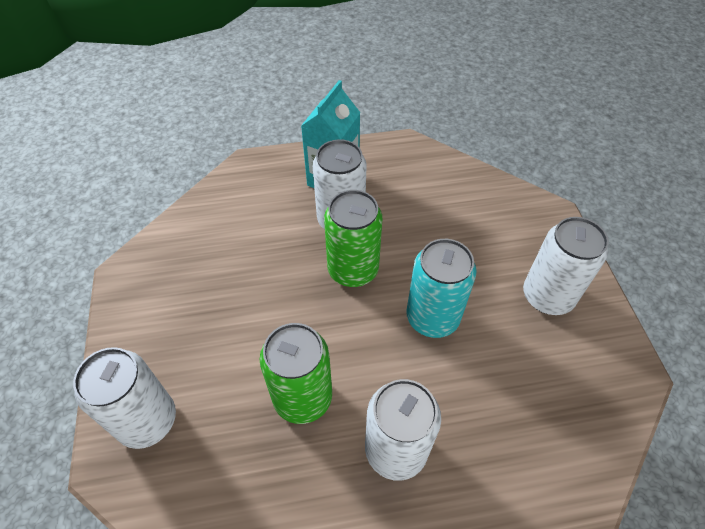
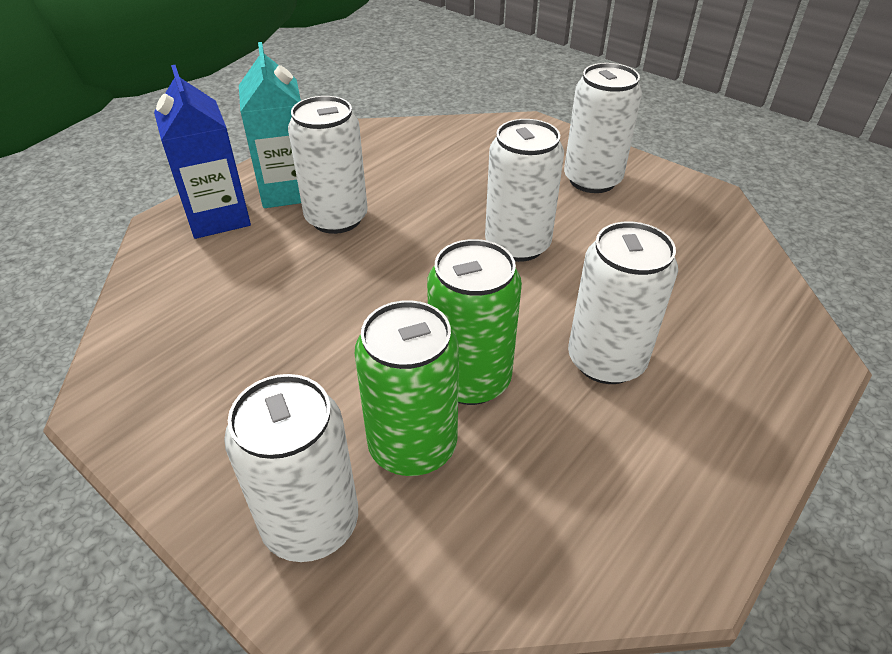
camera: 40 degrees left, 10 degrees down
(277, 177) = (218, 217): none -> blue carton
(353, 270) = (397, 250): green can -> green can (412, 445)
(432, 317) = (517, 245): turquoise can -> white can

